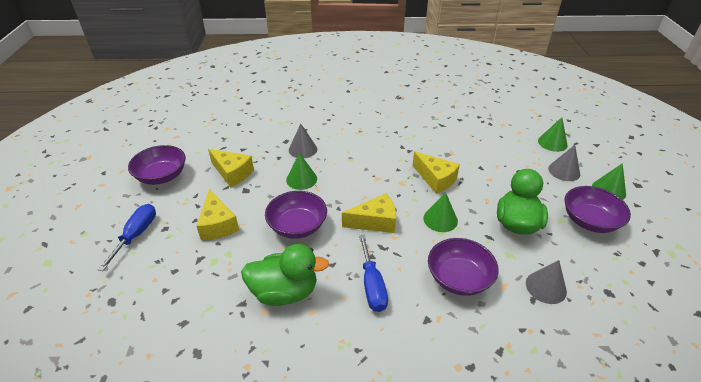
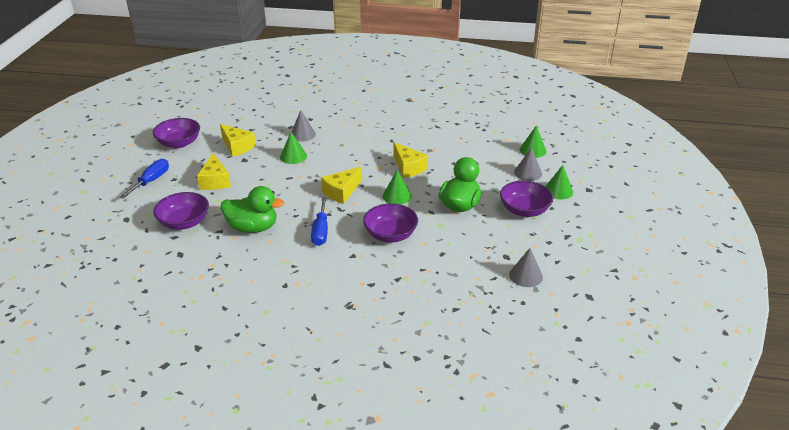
camera: 10 degrees right, 5 degrees down
(297, 226) = (277, 188): purple bowl -> purple bowl (184, 222)
(375, 222) = (341, 192): yellow cheese -> yellow cheese turned 135 degrees clockwise
(546, 287) = (457, 247): grey cone -> grey cone (526, 275)

